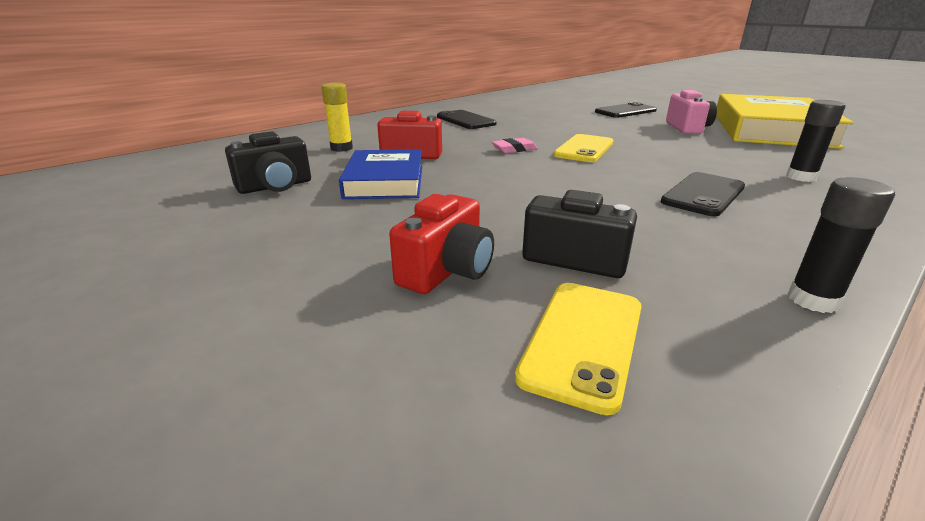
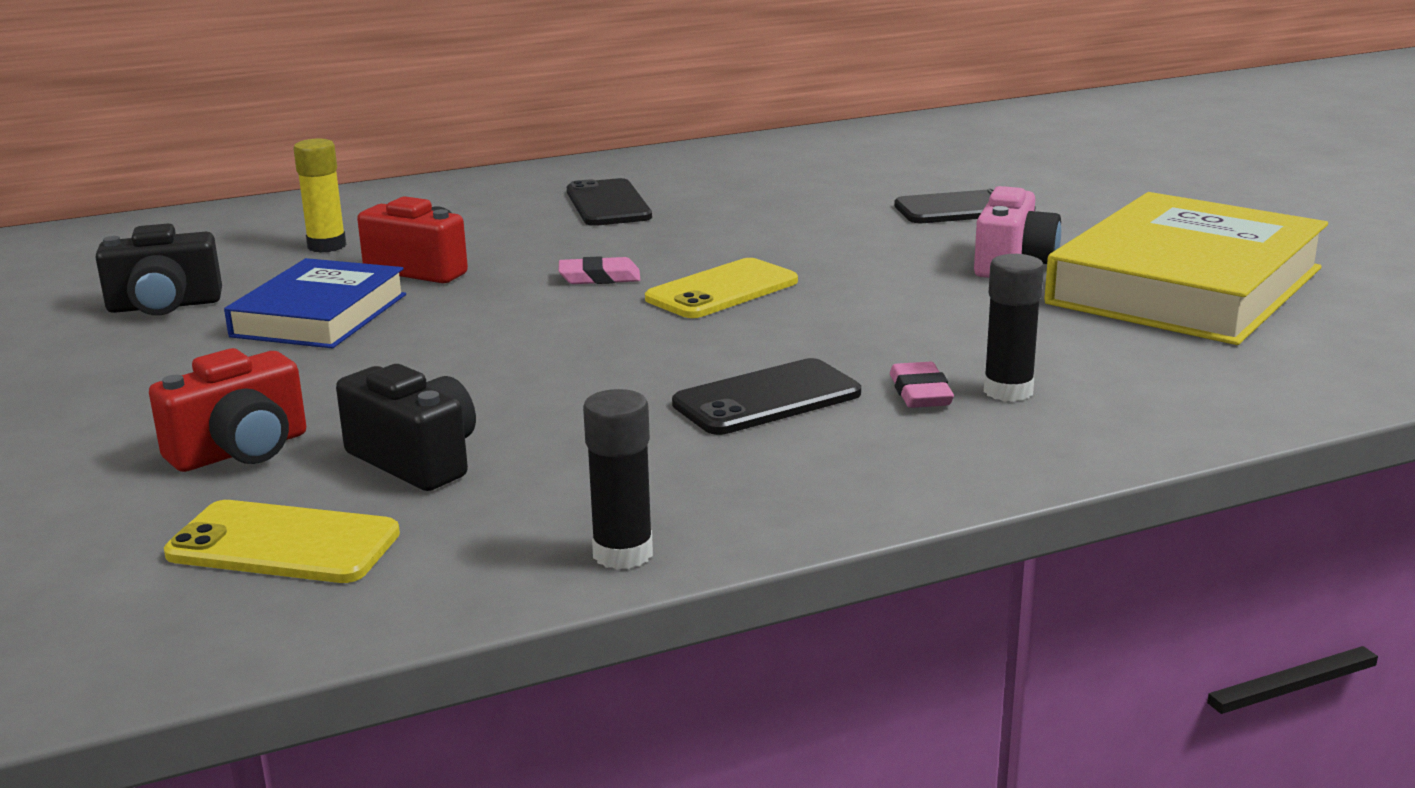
camera: 20 degrees right, 5 degrees down
(583, 341) = (284, 544): yellow phone -> yellow phone turned 60 degrees clockwise
(766, 182) = (920, 393): none -> pink eraser

